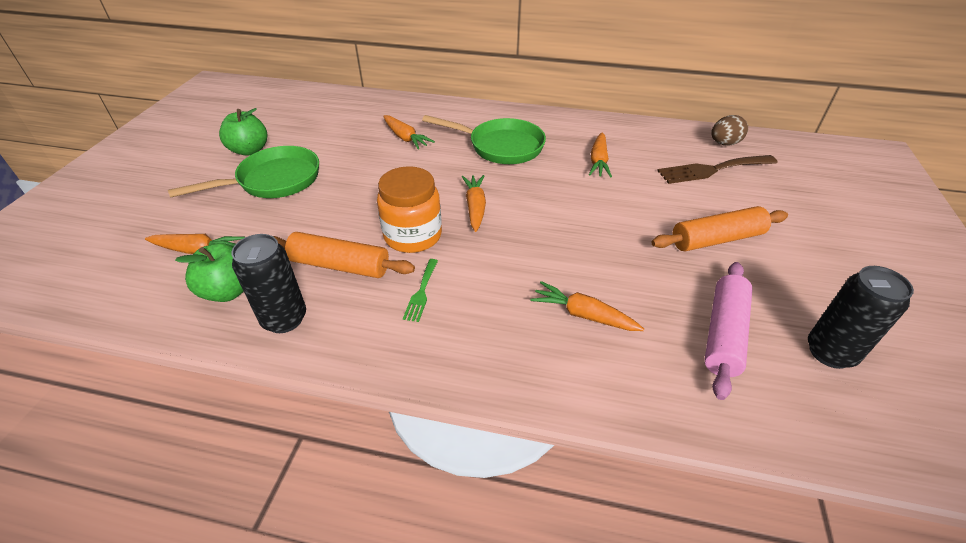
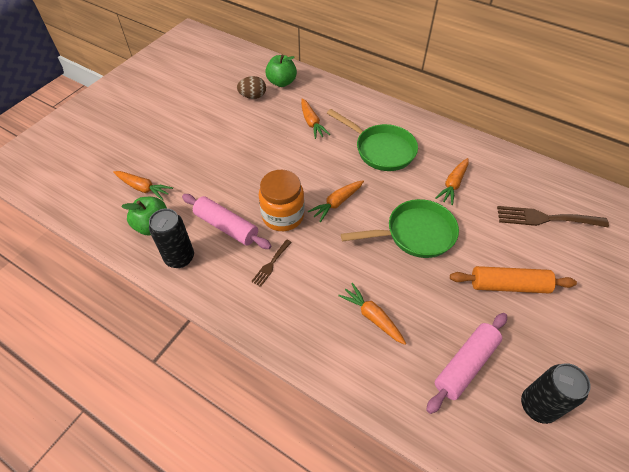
camera: 20 degrees right, 10 degrees up
(249, 150) = (198, 107): green apple -> green apple (281, 82)
(273, 181) = (206, 141): green pan -> green pan (415, 234)
(340, 265) = (226, 226): orange rolling pin -> pink rolling pin
(421, 292) = (271, 264): green fork -> brown fork
(475, 207) = (337, 203): orange carrot -> orange carrot turned 150 degrees counterclockwise
(724, 143) = (573, 194): brown egg -> brown egg (253, 96)

